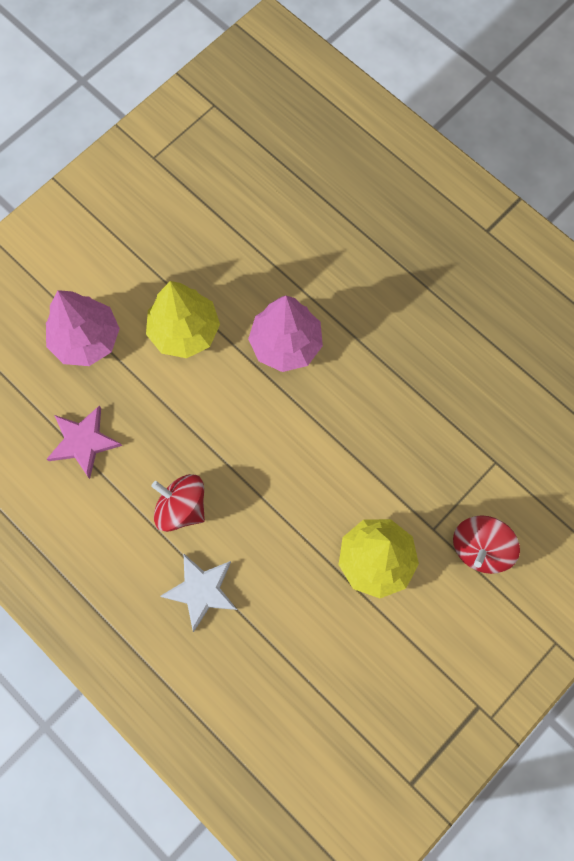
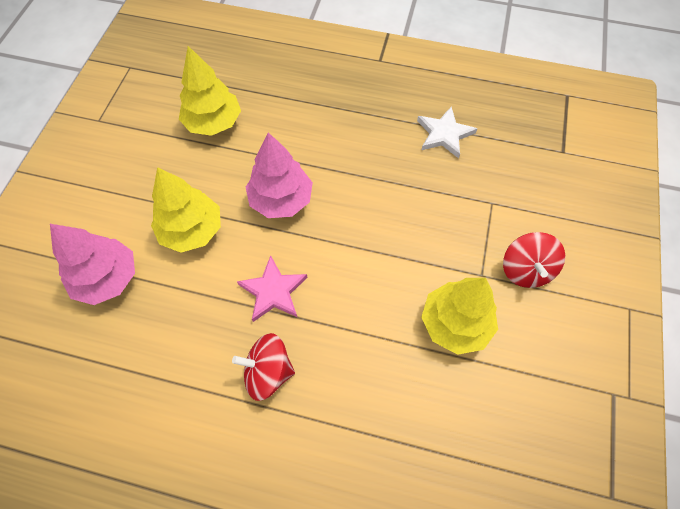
camera: 30 degrees left, 10 degrees down
(83, 442) = (147, 364): pink star -> pink star (273, 291)
(201, 590) = (327, 435): white star -> white star (444, 134)
(266, 219) = (213, 122): none -> yellow tree

